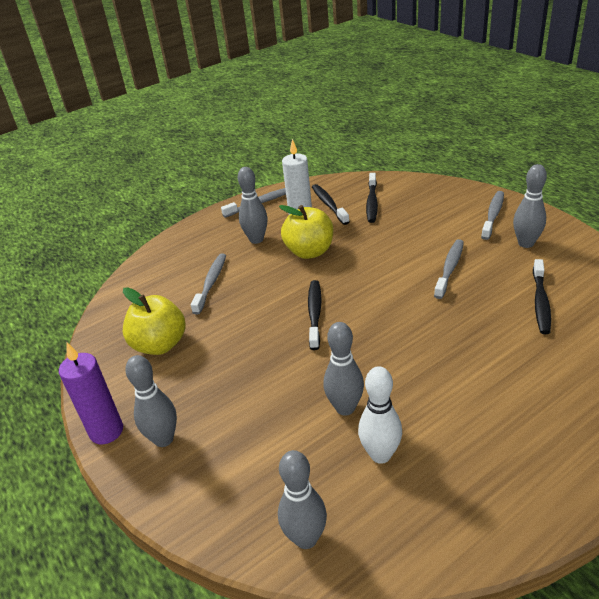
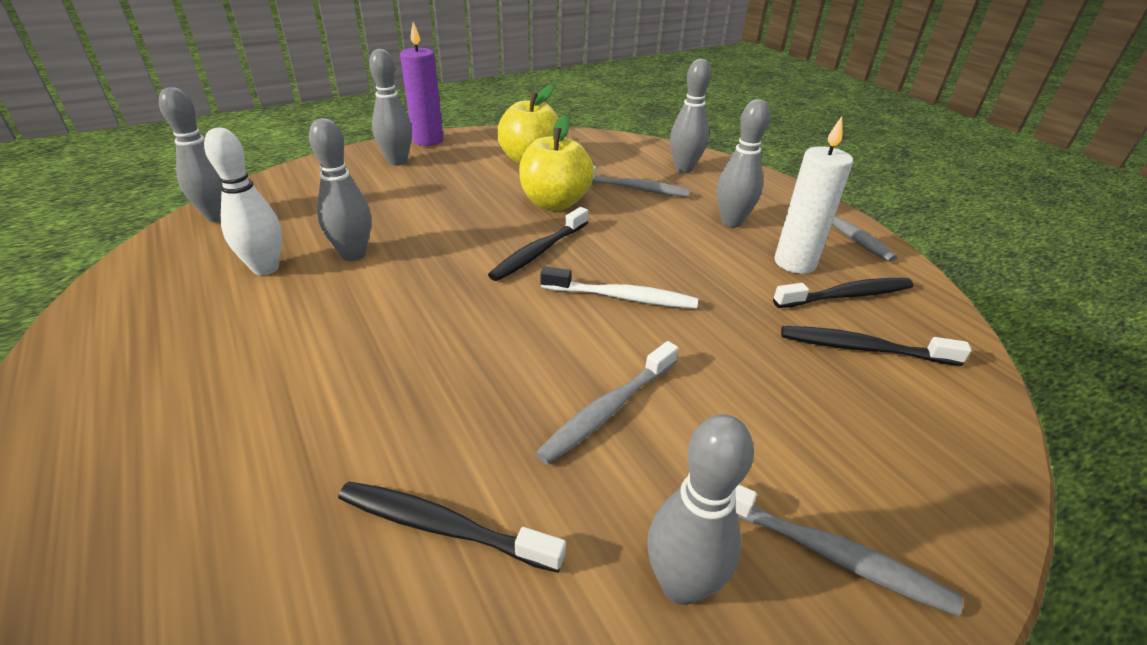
camera: 90 degrees right, 0 degrees up
(175, 262) = (684, 169): none -> grey bowling pin
(309, 251) = (692, 262): yellow apple -> yellow apple (555, 202)
(315, 313) = (539, 252): black toothbrush -> black toothbrush turned 120 degrees clockwise
(356, 273) = (622, 297): none -> white toothbrush
(450, 268) = (607, 410): grey toothbrush -> grey toothbrush turned 105 degrees clockwise

